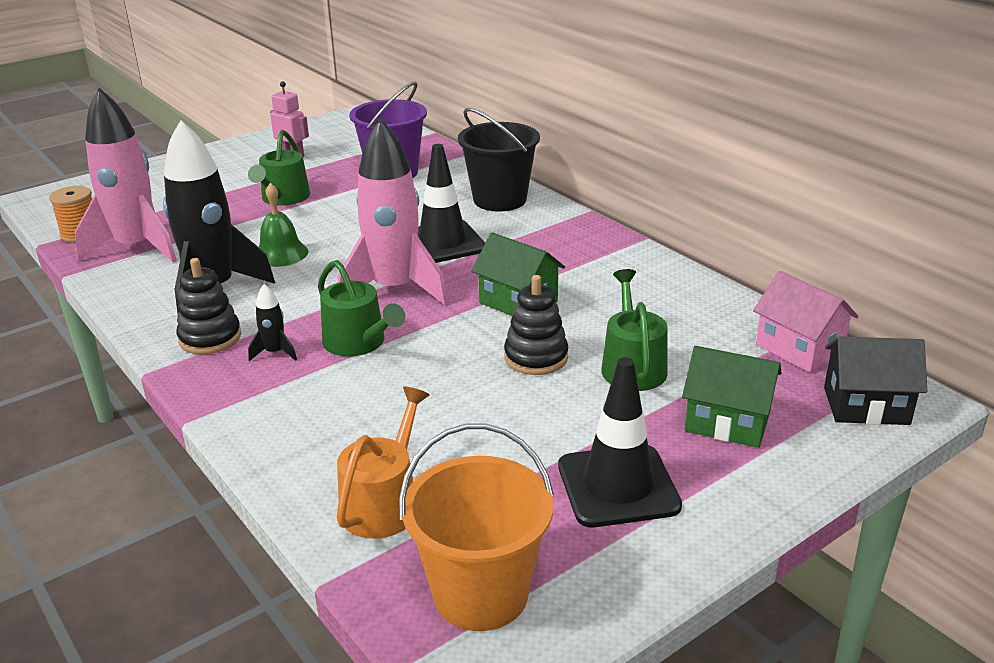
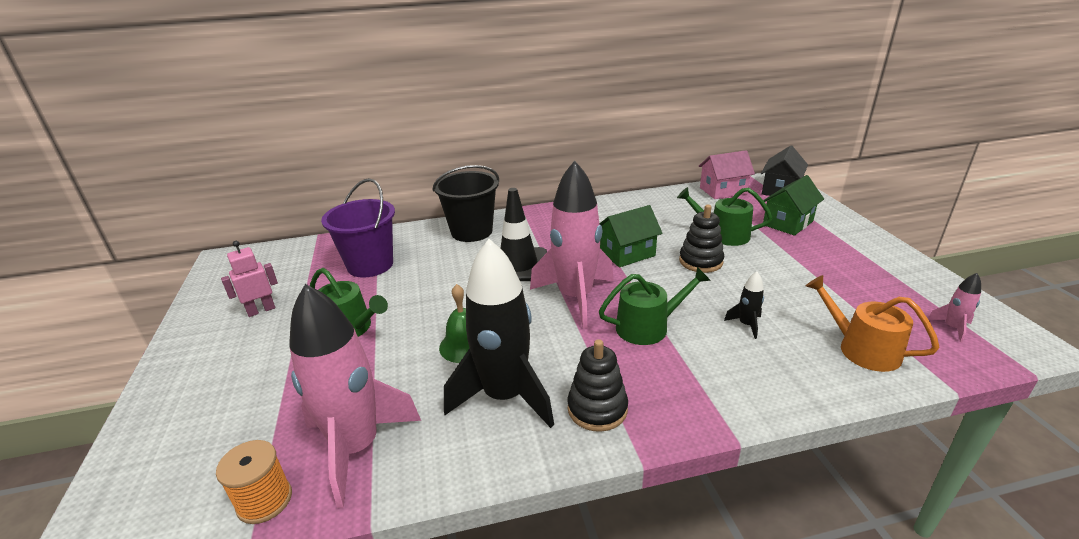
camera: 65 degrees left, 0 degrees up
(275, 352) = (643, 372): black rocket -> black rocket (746, 325)
(480, 594) = (952, 328): orange bucket -> pink rocket
(618, 486) = (845, 265): black traffic cone -> none

